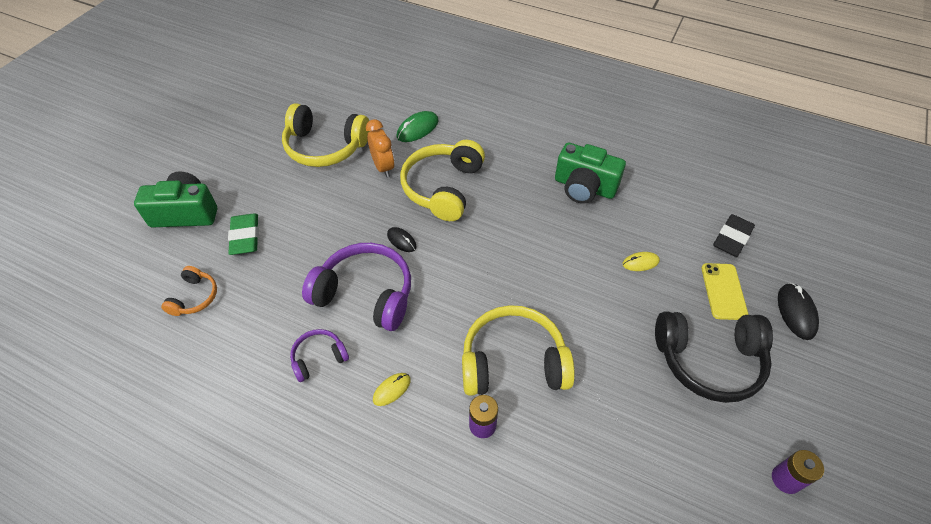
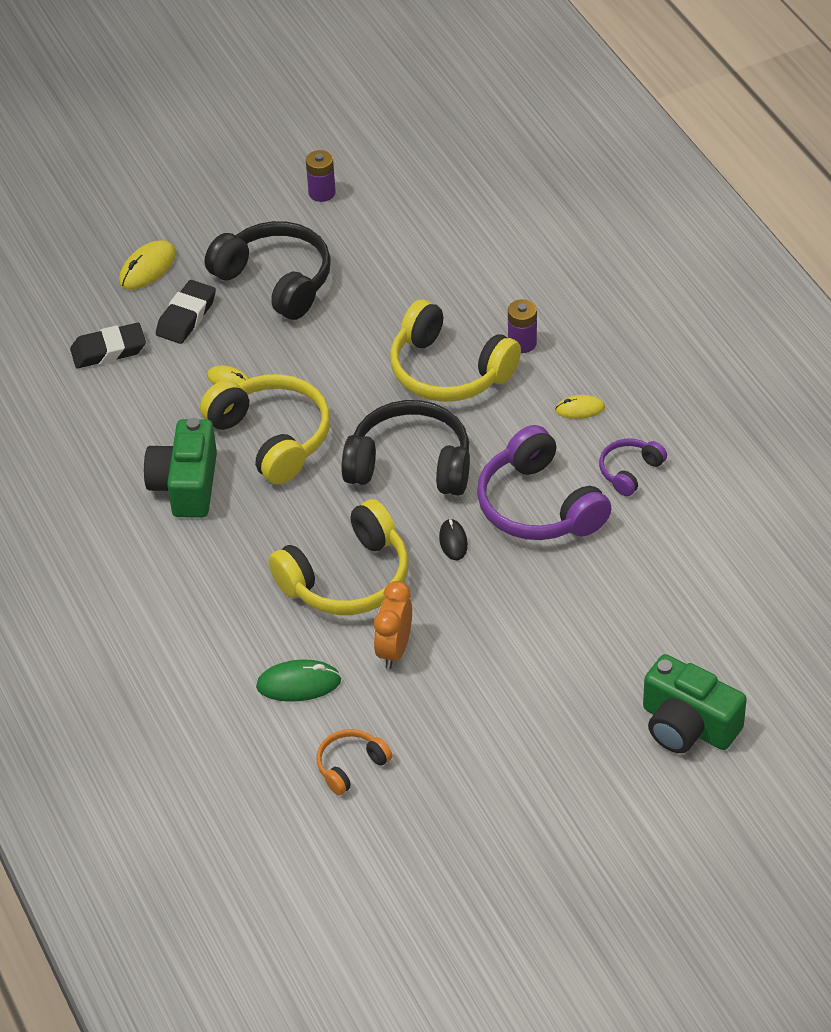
camera: 140 degrees left, 5 degrees down
(194, 297) = (726, 604): orange headphones -> orange headphones (351, 766)
(245, 237) = (630, 648): green eraser -> none
(319, 358) = (630, 471): purple headphones -> purple headphones turned 120 degrees clockwise
(325, 147) = (444, 727): yellow headphones -> yellow headphones (272, 437)
(472, 274) = (410, 464): none -> black headphones
(584, 187) = (186, 485): green camera -> green camera turned 150 degrees counterclockwise
(723, 291) = (186, 316): yellow phone -> black eraser
(796, 312) = (147, 268): black mouse -> yellow mouse

